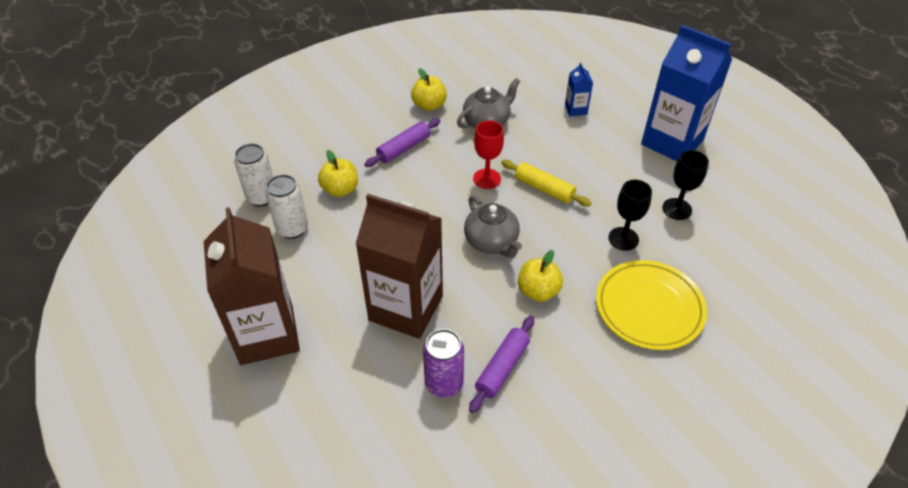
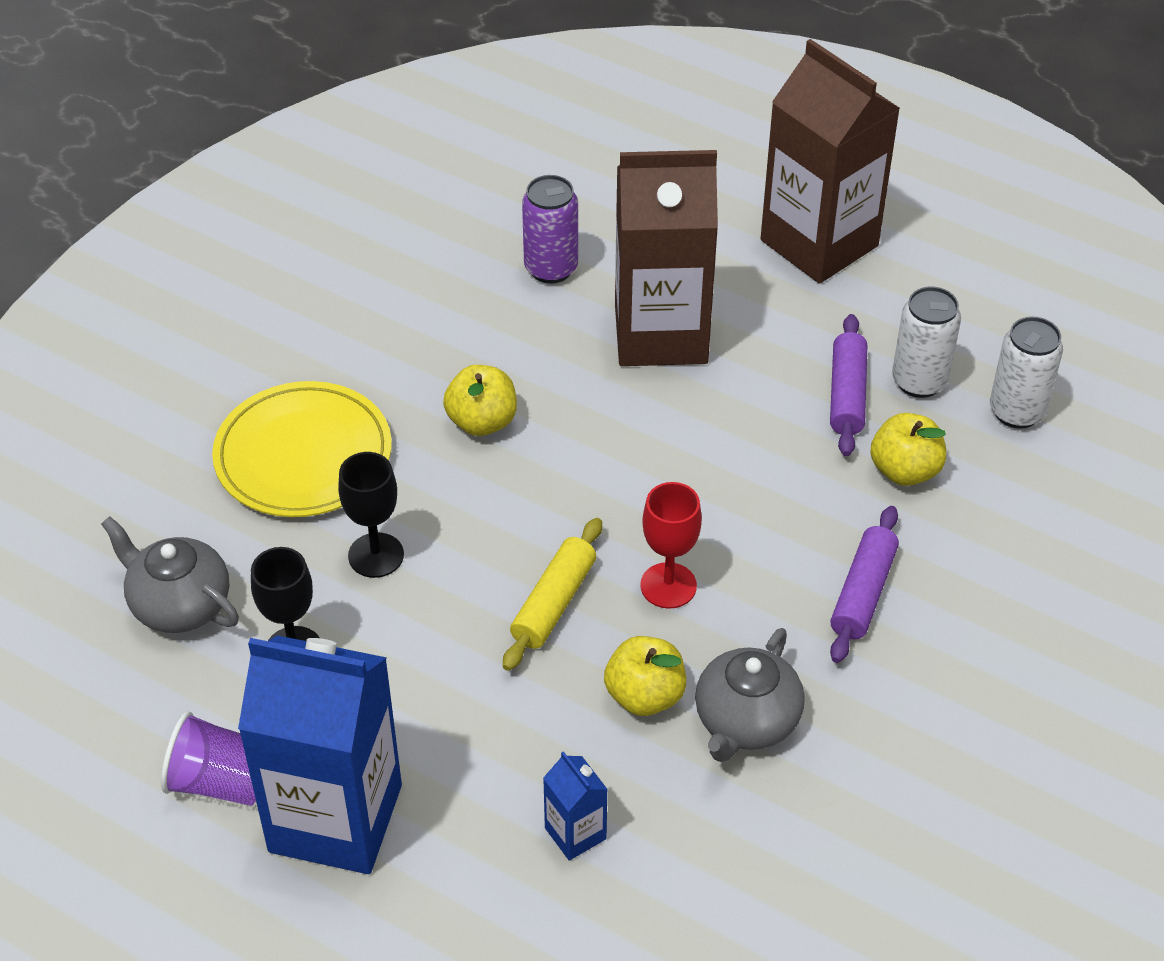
camera: 155 degrees right, 0 degrees up
(429, 105) = (892, 718): yellow apple -> yellow apple (645, 696)
(491, 242) = (593, 471): grey teapot -> grey teapot (179, 604)
(502, 368) = (484, 309): purple rolling pin -> purple rolling pin (846, 394)
(544, 189) = (553, 603): yellow rolling pin -> yellow rolling pin turned 75 degrees counterclockwise
(720, 168) = (222, 782): none -> purple cup

